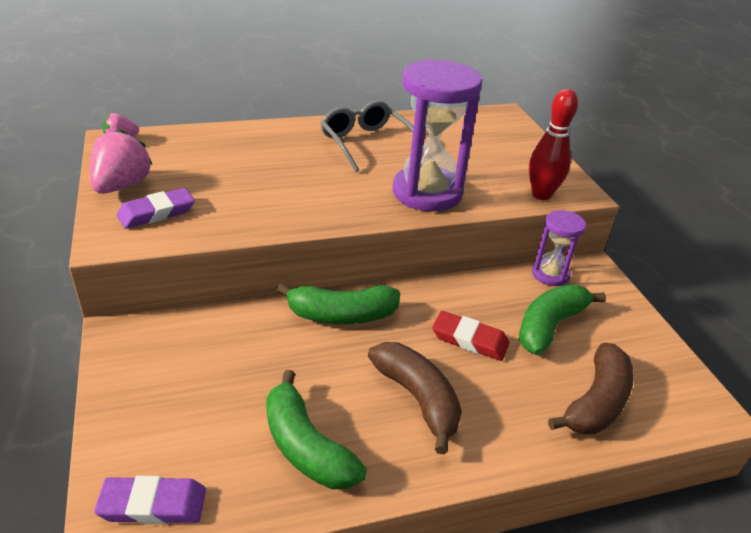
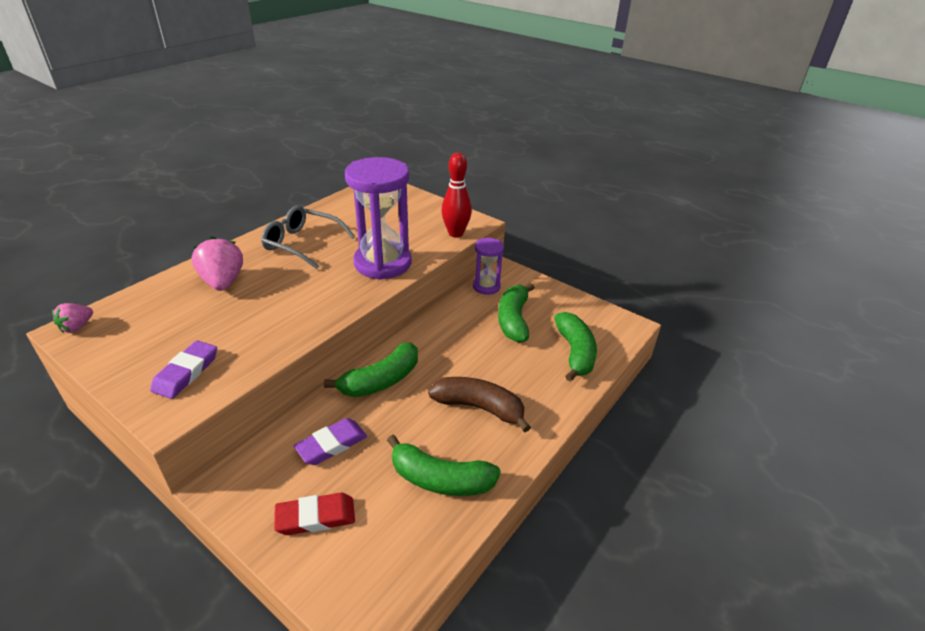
camera: 35 degrees left, 0 degrees up
(122, 186) = (126, 365): pink strawberry -> pink strawberry (223, 282)
(153, 505) = (376, 583): purple eraser -> purple eraser (332, 444)
(469, 340) = (476, 353): red eraser -> red eraser (315, 517)
(596, 402) = (574, 352): brown banana -> green banana

